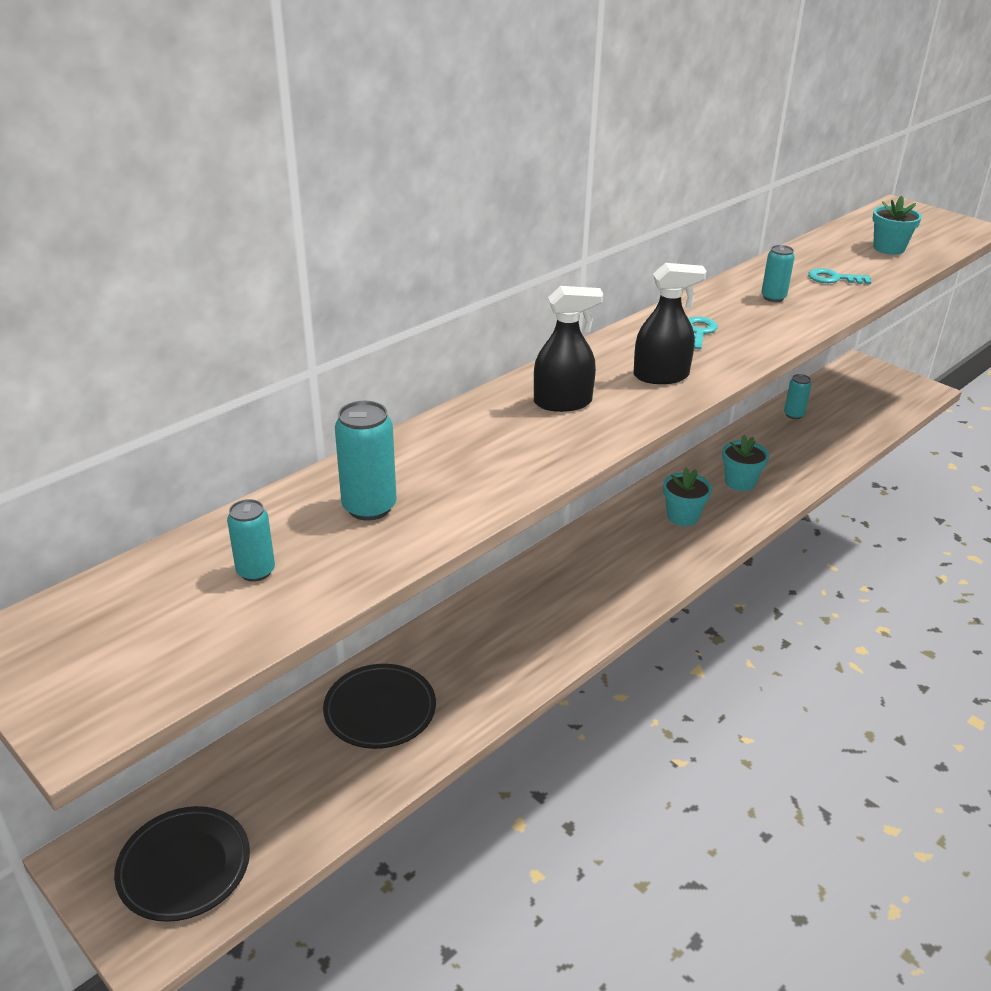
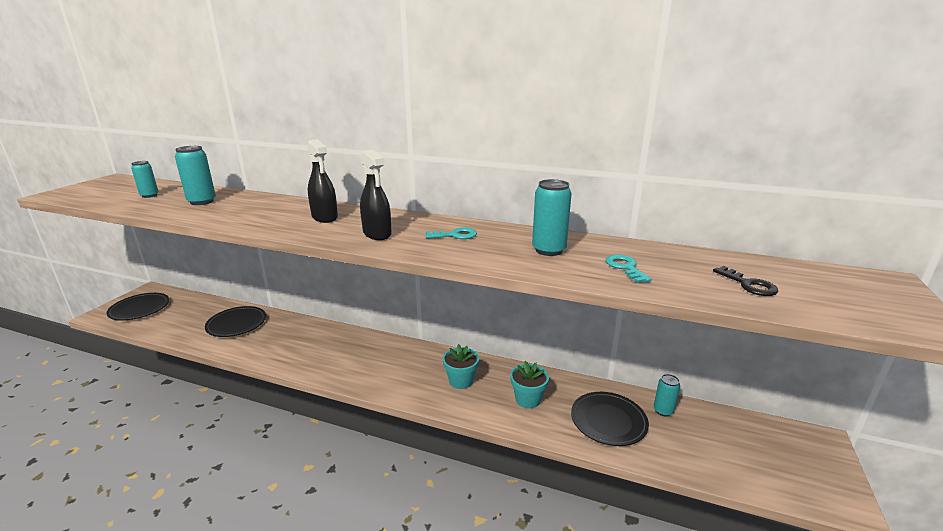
camera: 65 degrees right, 10 degrees down
(773, 297) = (548, 250): turquoise can -> turquoise can, size x1.54
(795, 448) = (608, 421): none -> black plate
(888, 248) = (748, 285): turquoise flower pot -> black key

